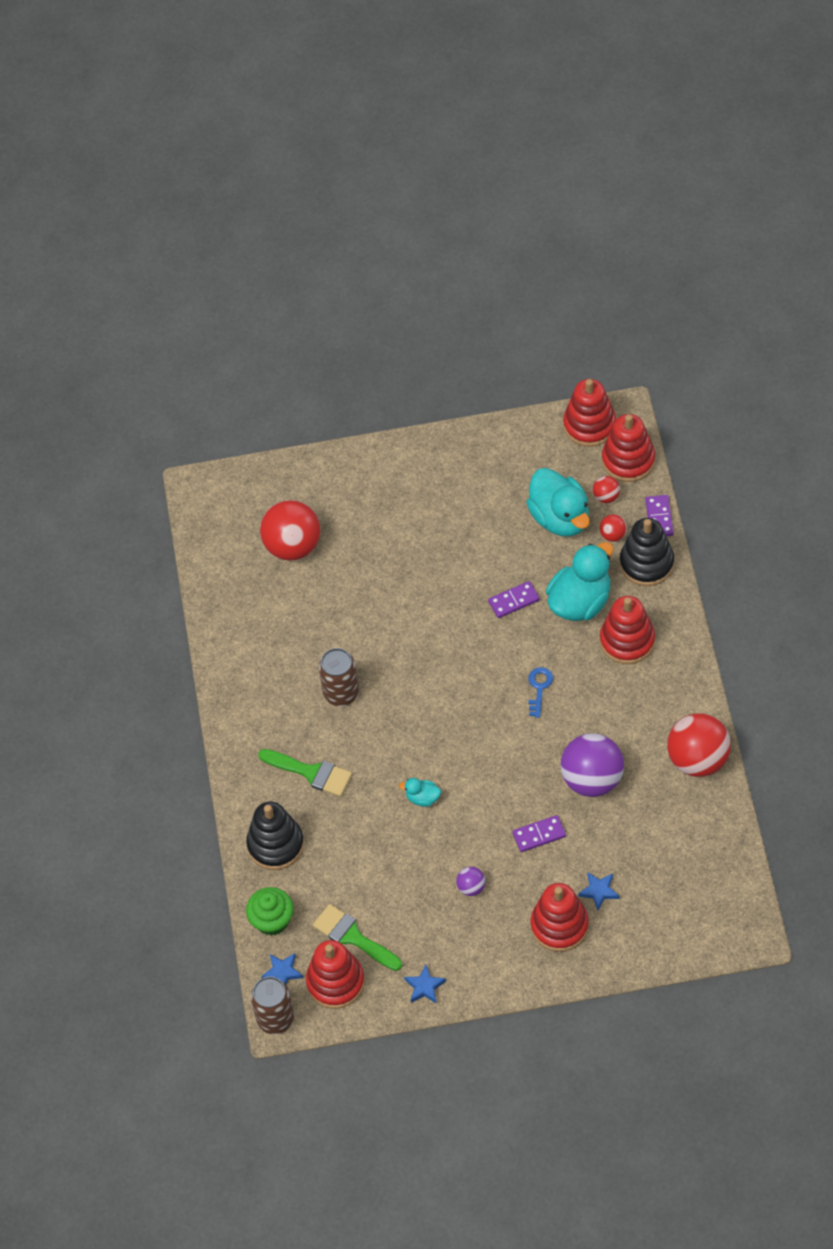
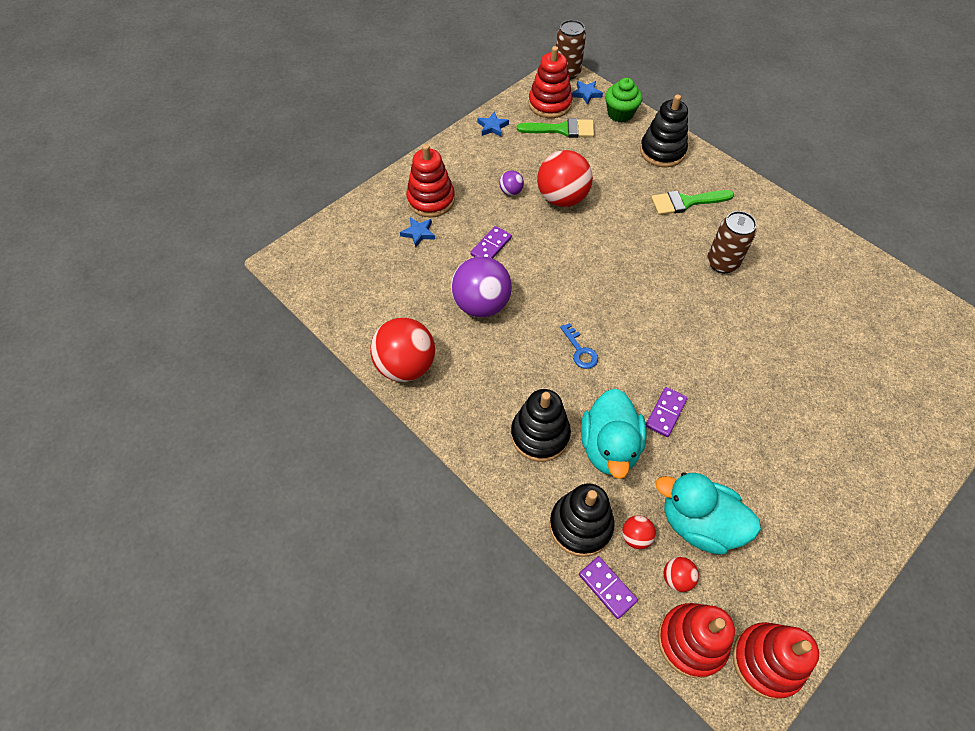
camera: 140 degrees right, 0 degrees up
(292, 546) = (883, 352): red ball -> red ball (562, 198)
(422, 798) = (595, 226): turquoise duck -> none
(627, 641) = (540, 435): red stacking toy -> black stacking toy

